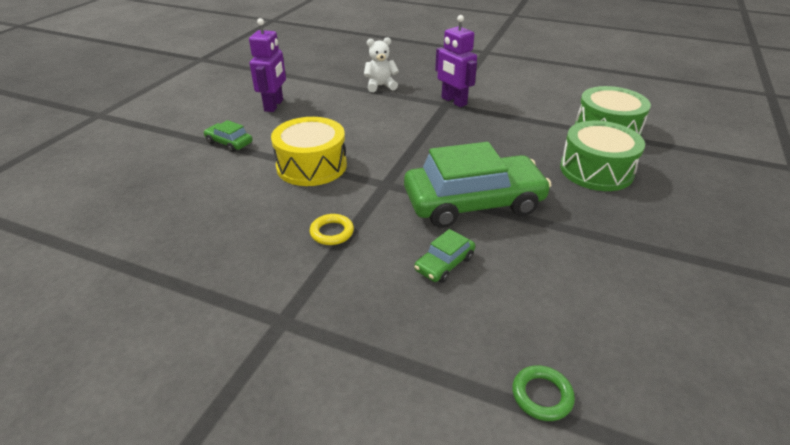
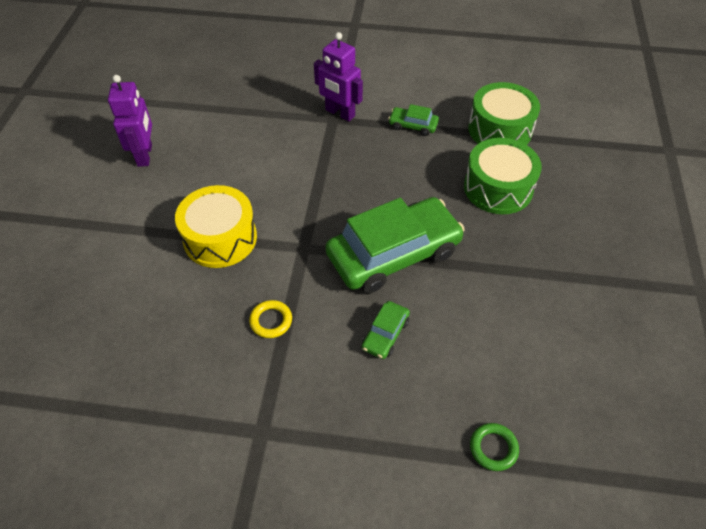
camera: 15 degrees left, 15 degrees up
(229, 143) = (118, 222): green car -> green car (413, 126)
(380, 86) = (254, 102): white teddy bear -> none

